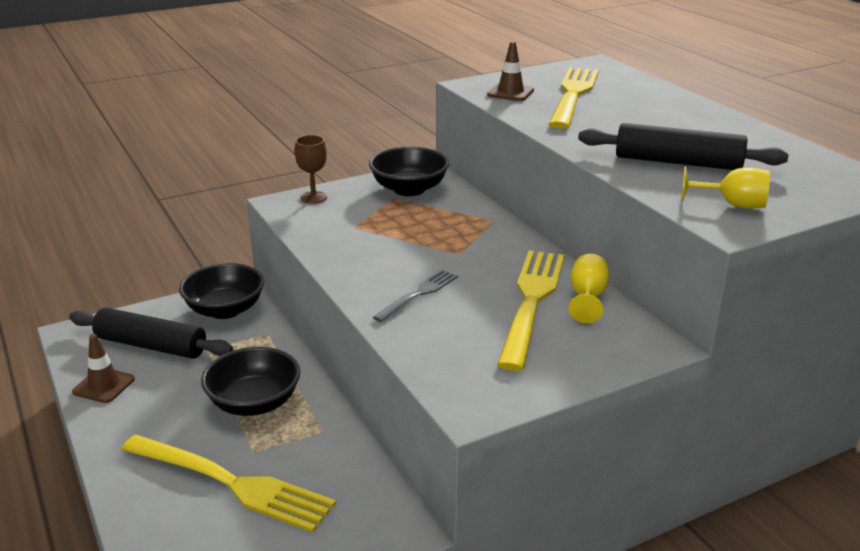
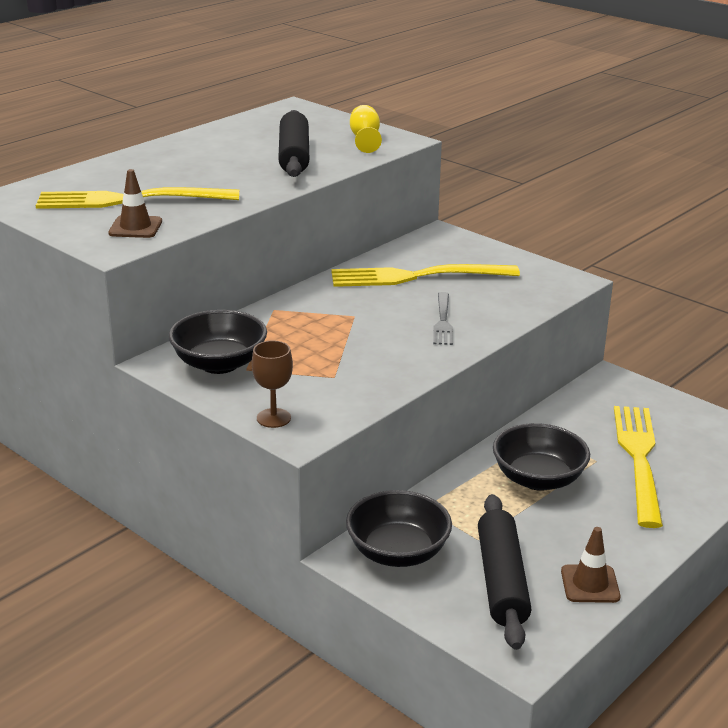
camera: 110 degrees left, 0 degrees up
(418, 294) = (443, 321): grey fork -> grey fork turned 105 degrees counterclockwise
(587, 298) = (394, 258): yellow goblet -> none

